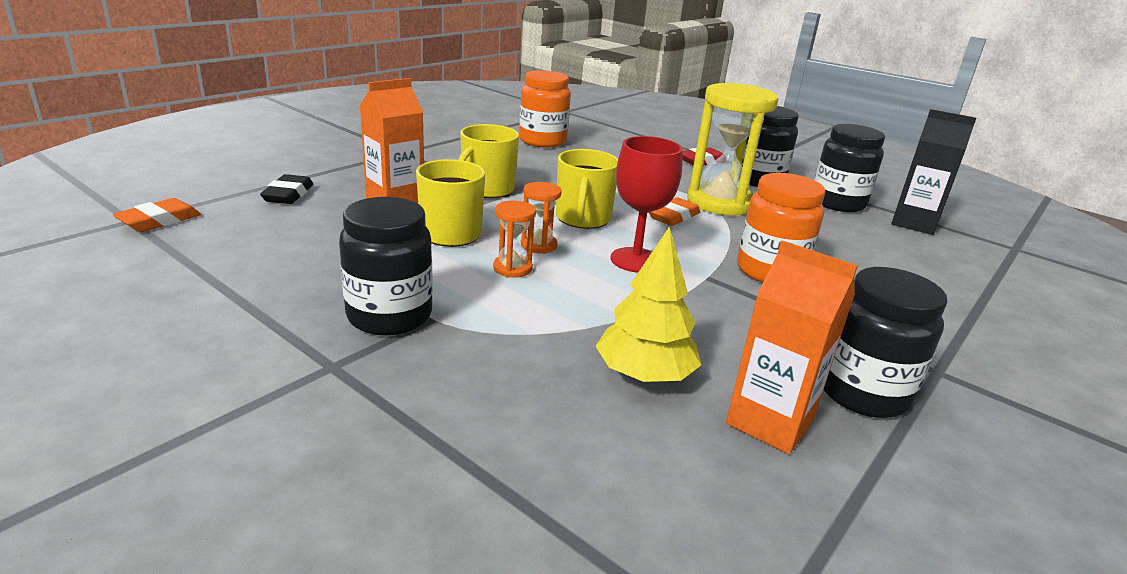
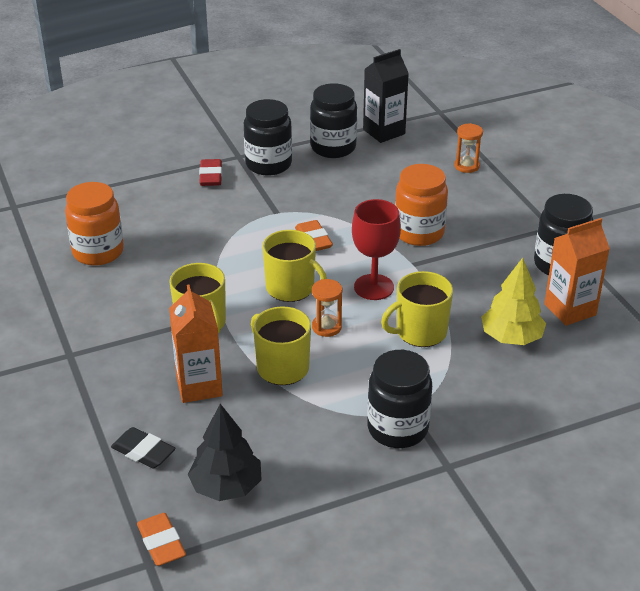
camera: 60 degrees left, 10 degrees up
(250, 236) = (226, 486): none -> black tree
(512, 268) = (357, 351): orange hourglass -> orange hourglass (466, 166)
(585, 302) = (420, 332): none -> yellow mug
(719, 203) = (300, 205): yellow hourglass -> none

